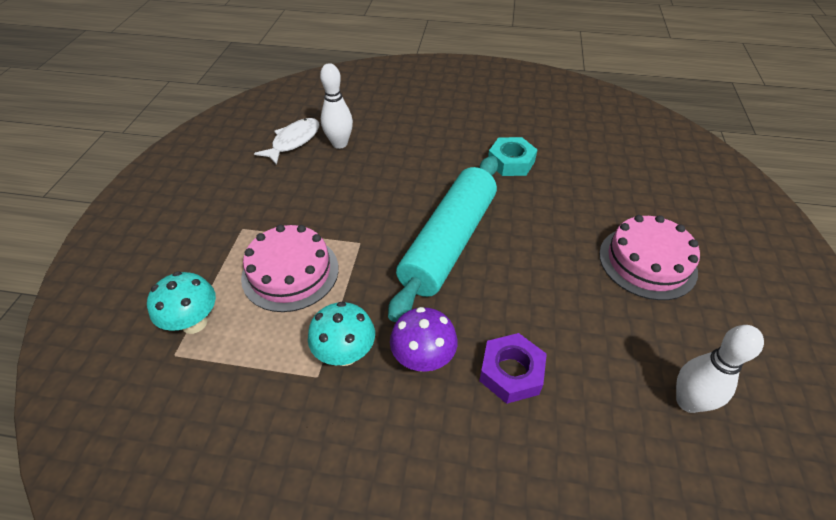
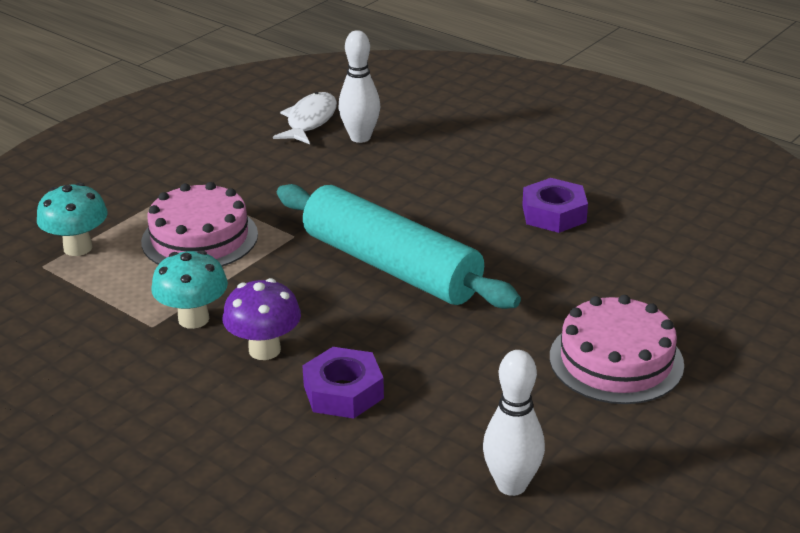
camera: 30 degrees right, 15 degrees down
(293, 141) = (310, 121): white fish -> white fish turned 45 degrees counterclockwise
(448, 242) = (391, 266): turquoise rolling pin -> turquoise rolling pin turned 75 degrees clockwise
(511, 162) = (554, 214): turquoise nut -> purple nut

